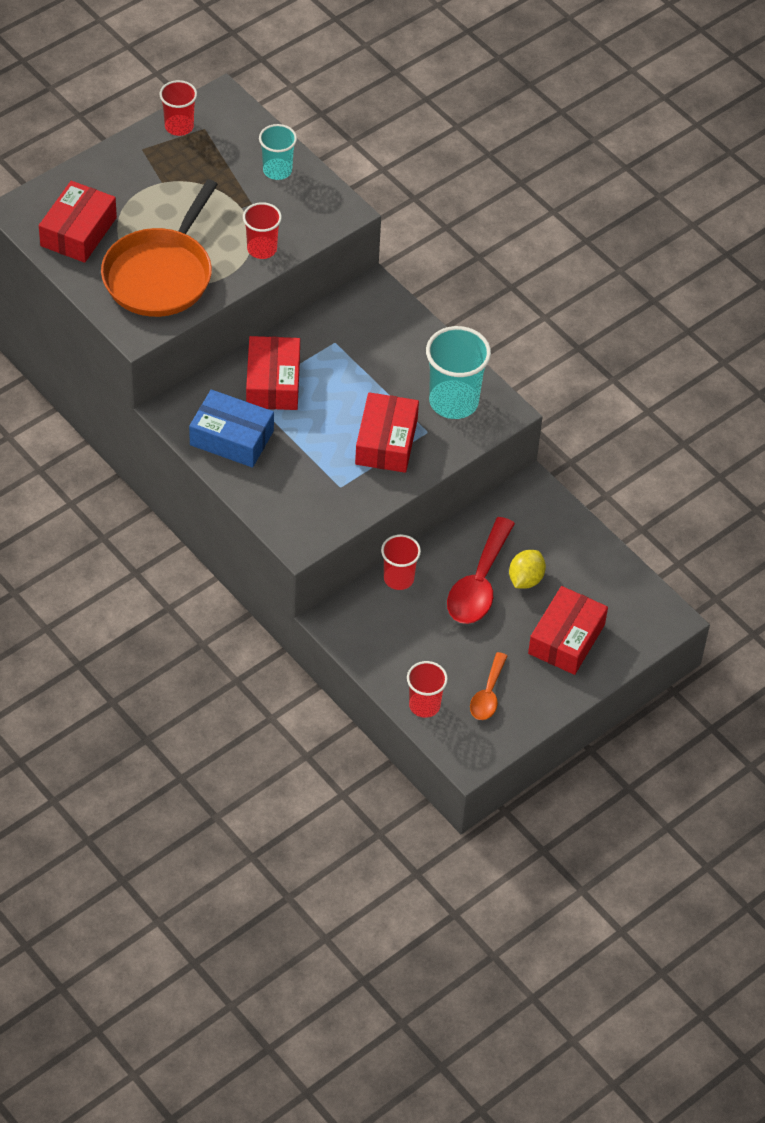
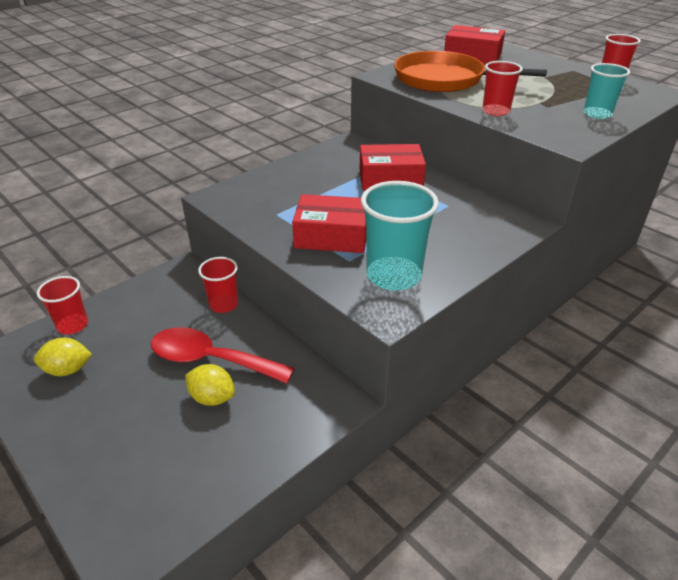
camera: 90 degrees right, 15 degrees down
(231, 438) = (327, 164): blue box -> none
(488, 695) = (68, 370): orange spoon -> yellow lemon
(566, 639) = (121, 437): red box -> none

